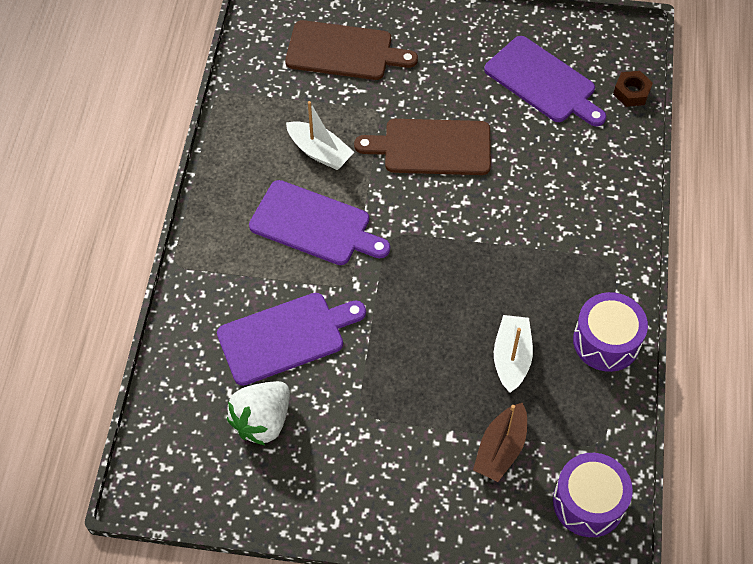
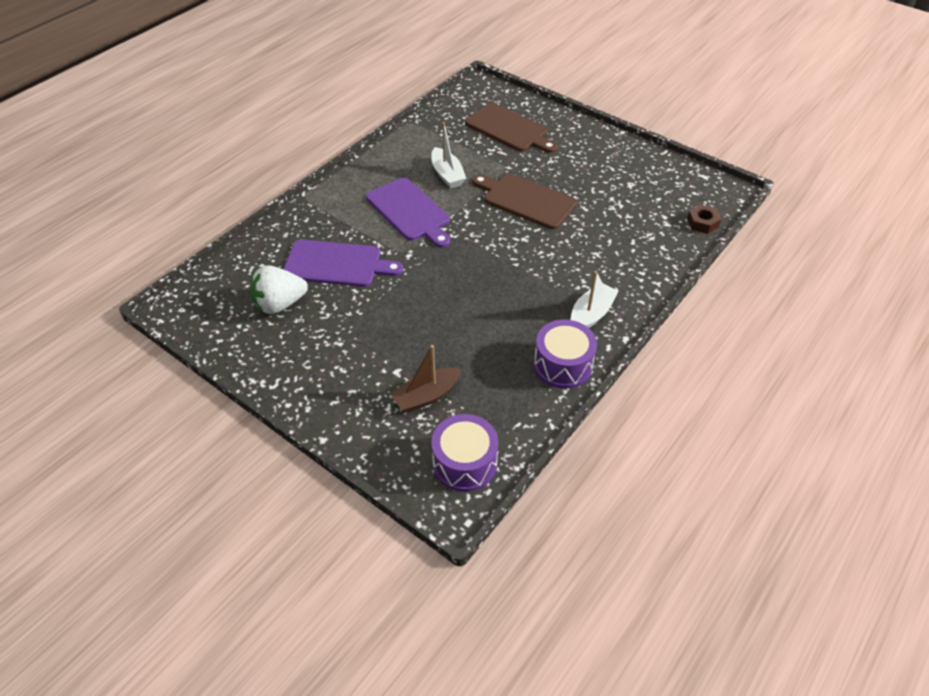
camera: 30 degrees right, 10 degrees down
(511, 358) = (481, 344): white boat -> white boat (591, 314)
(543, 82) = (637, 193): purple cutting board -> none

